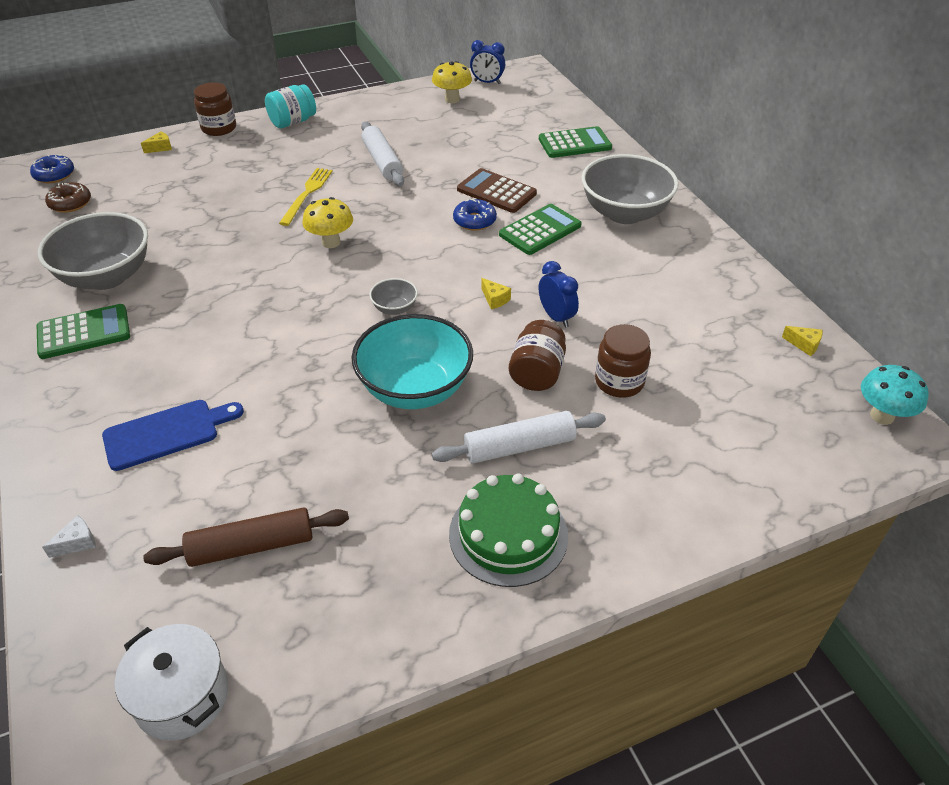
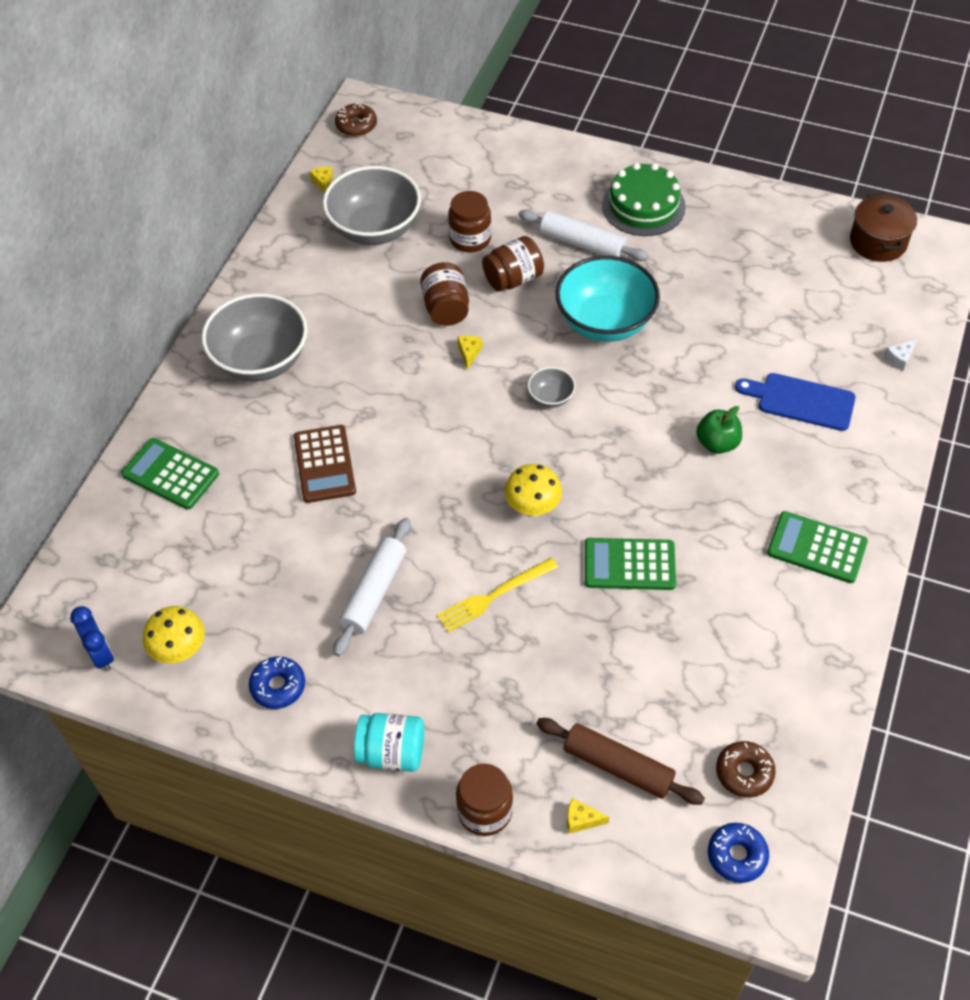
camera: 135 degrees left, 10 degrees up
(77, 542) = (899, 359): white cheese -> white cheese turned 45 degrees counterclockwise
(107, 277) = (763, 610): grey bowl -> grey bowl (375, 229)
(182, 696) = (878, 242): white pot -> brown pot
(223, 355) = (717, 443): none -> green apple
(251, 546) = (793, 290): brown rolling pin -> brown rolling pin (618, 766)
(474, 221) = (387, 443): blue donut -> blue donut (278, 686)
(540, 230) = (349, 392): green calculator -> green calculator (629, 564)
(556, 317) = (446, 308): blue clock -> brown jar
(882, 416) = (356, 125): turquoise mushroom -> brown donut

